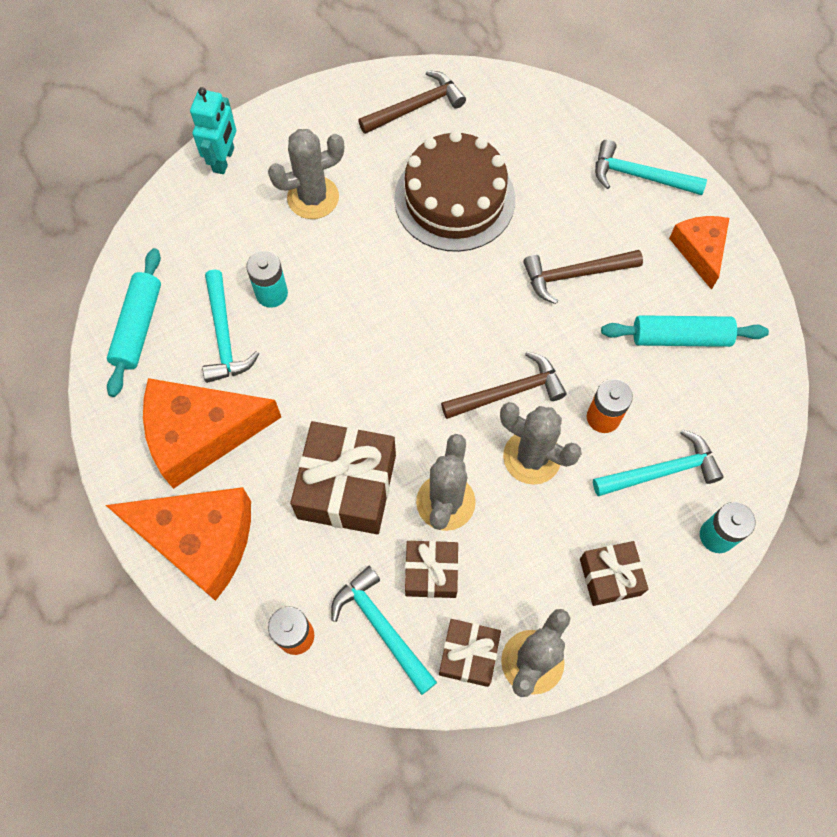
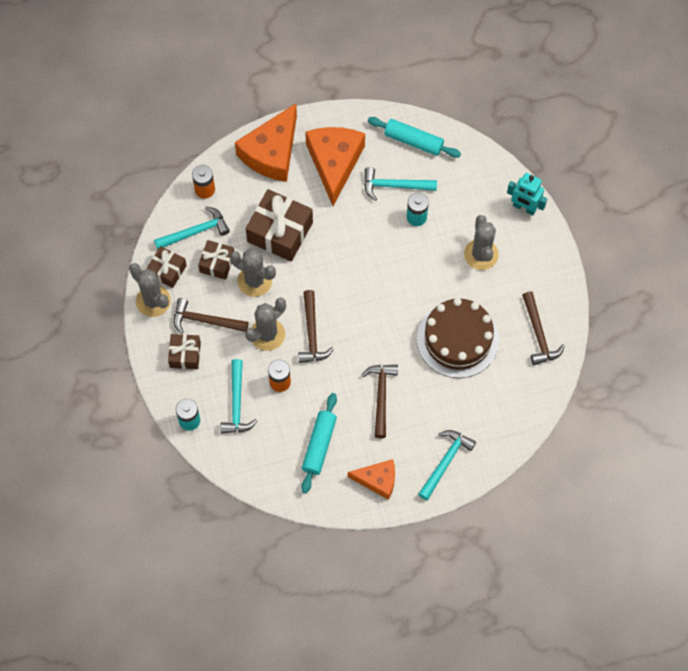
camera: 105 degrees right, 0 degrees up
(539, 562) = (205, 320): none -> brown hammer

